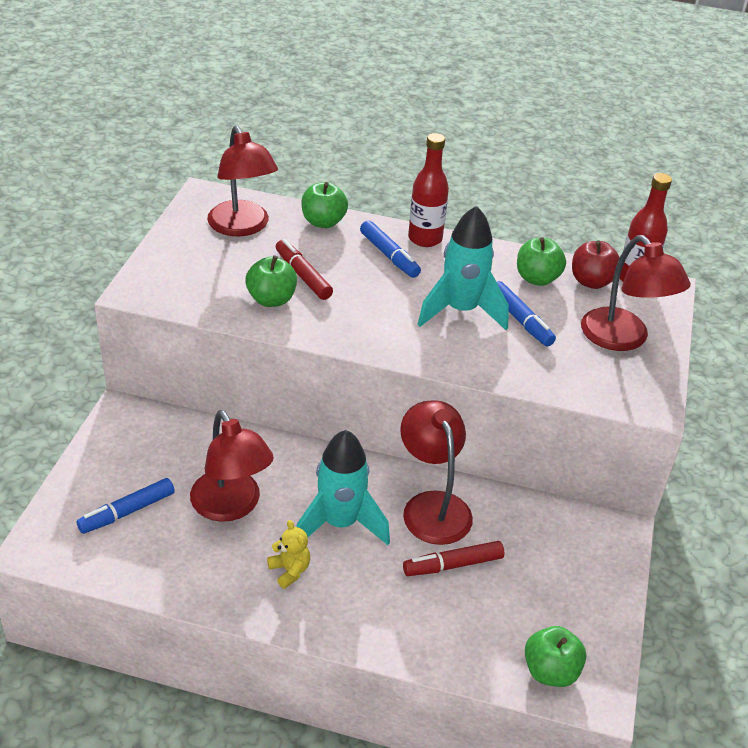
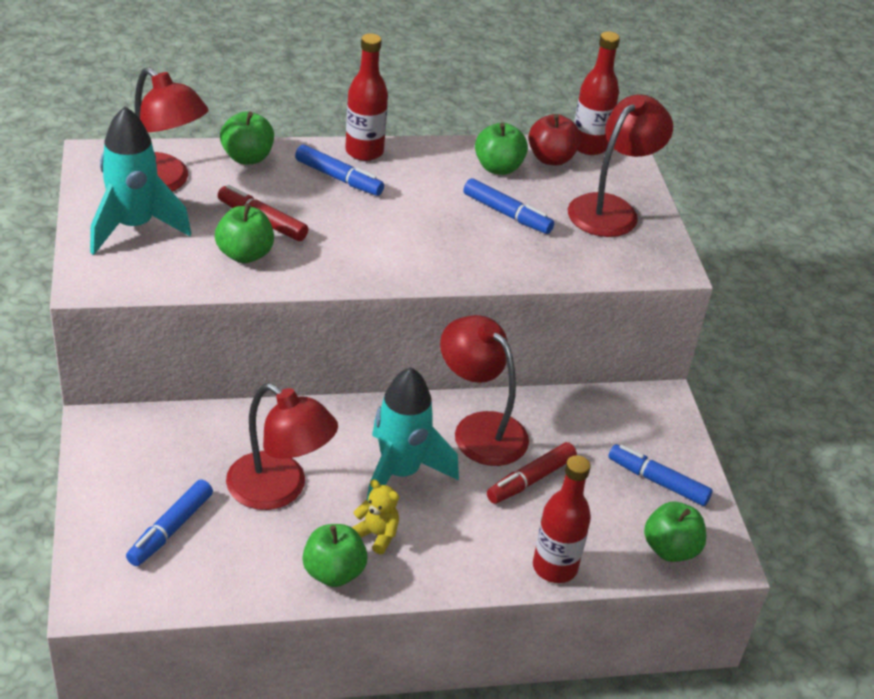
camera: 25 degrees left, 0 degrees up
(235, 591) = (334, 572): none -> green apple
(431, 651) = (554, 567): none -> red bottle
(461, 311) = (445, 219): turquoise rocket -> turquoise rocket (134, 227)
(573, 603) = (657, 481): none -> blue marker
(623, 339) = (611, 209): red lamp -> red lamp turned 90 degrees counterclockwise

